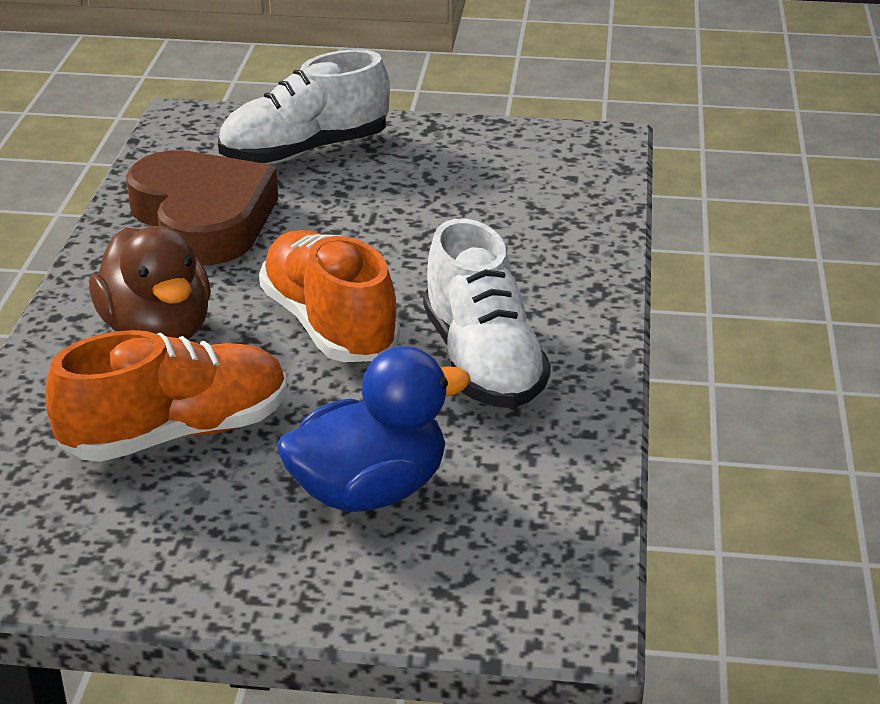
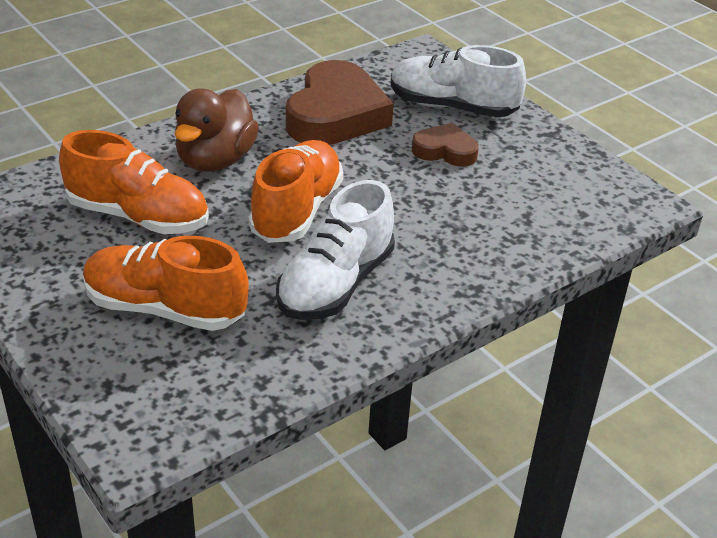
camera: 45 degrees right, 5 degrees up
(368, 192) = (445, 151): none -> brown heart
(369, 491) = (165, 309): blue duck -> orange shoe

